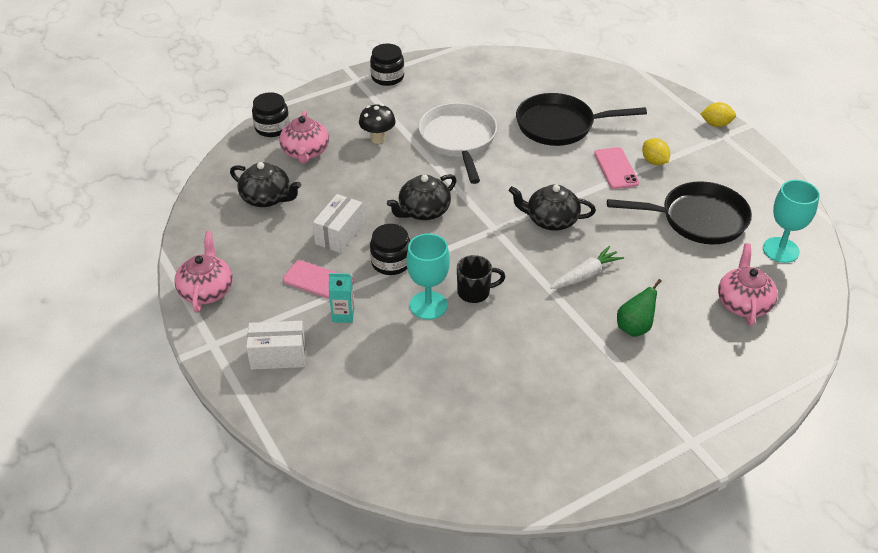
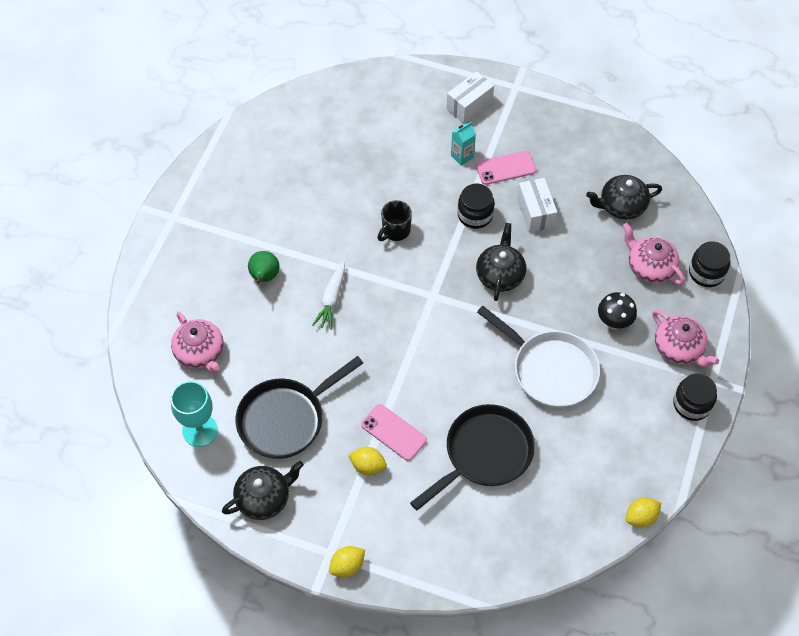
camera: 140 degrees right, 15 degrees up
(206, 290) = (565, 114): pink teapot -> pink teapot (679, 348)
(428, 305) = (416, 200): turquoise goblet -> none
(491, 53) = (641, 517): none -> yellow lemon
(551, 220) = (399, 334): black teapot -> black teapot (264, 498)

